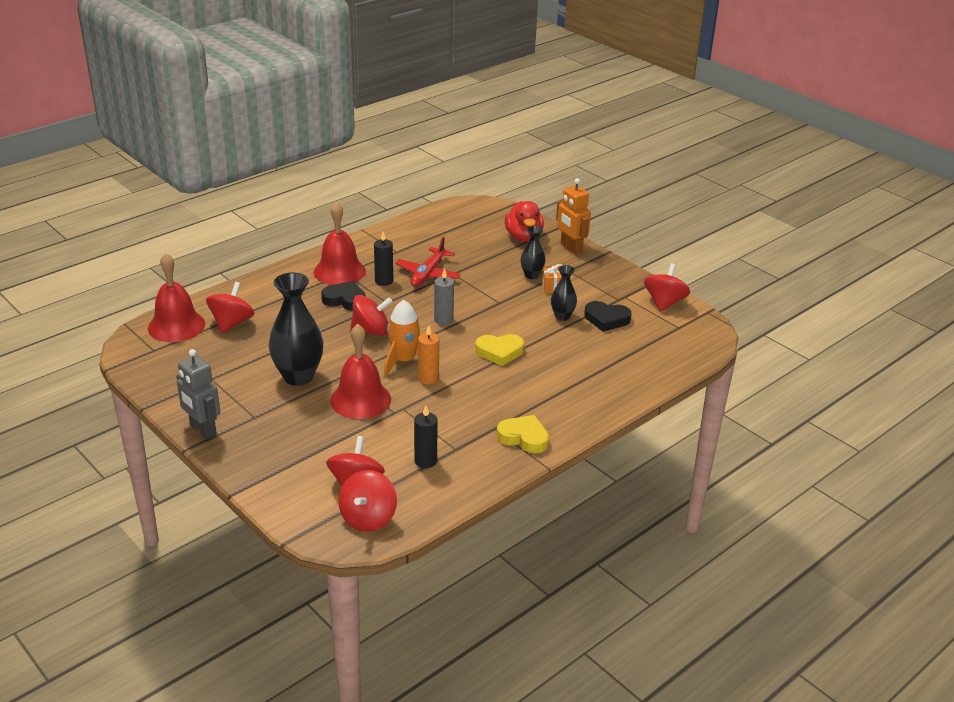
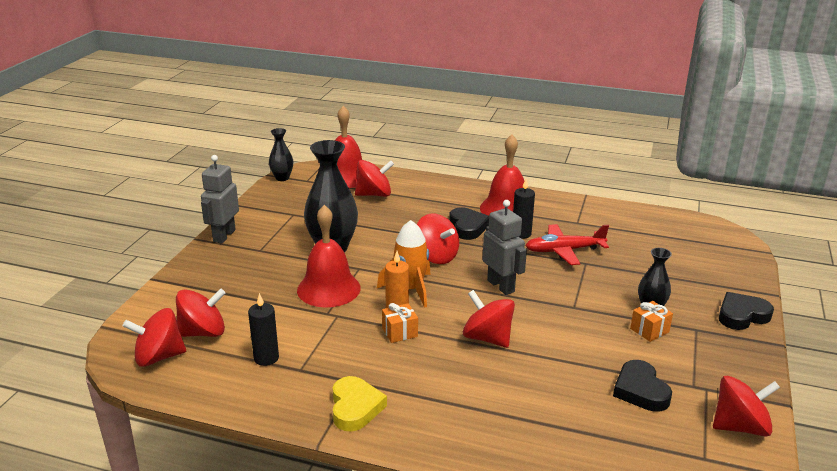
camera: 60 degrees right, 5 degrees down
(443, 320) = (501, 286): grey candle -> grey robot
(455, 386) = (400, 332): none -> orange gift
(499, 352) = (487, 338): yellow heart -> red spinning top
(523, 237) = (712, 279): red duck -> none
(562, 316) = (603, 356): black vase -> black vase (282, 178)
(571, 248) = (742, 315): orange robot -> black heart

